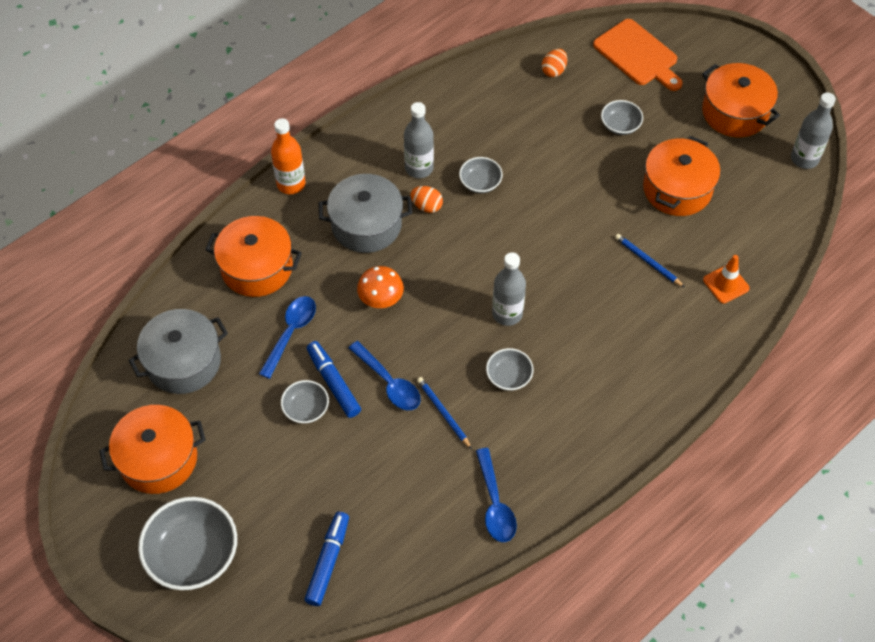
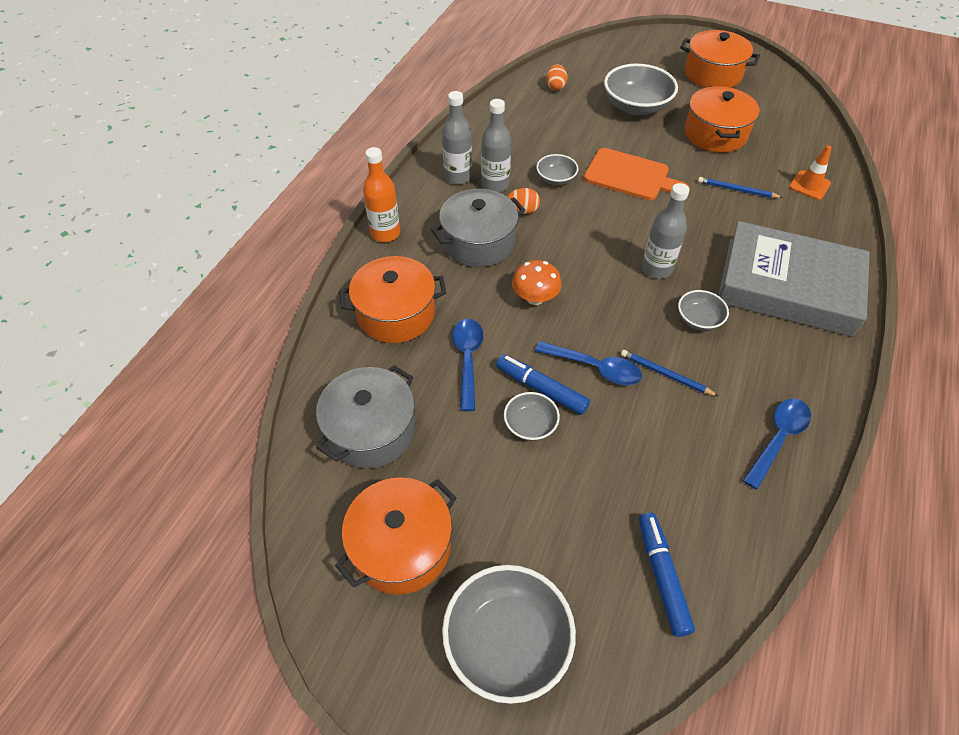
camera: 25 degrees left, 5 degrees down
(495, 504) = (778, 438): blue spoon -> blue spoon turned 105 degrees counterclockwise
(615, 378) = (788, 286): none -> grey book
(620, 125) = (636, 106): grey bowl -> grey bowl, size x1.90
(638, 55) = (611, 60): orange cutting board -> orange cutting board (630, 176)
(804, 159) = (787, 87): grey bottle -> grey bottle (458, 177)

